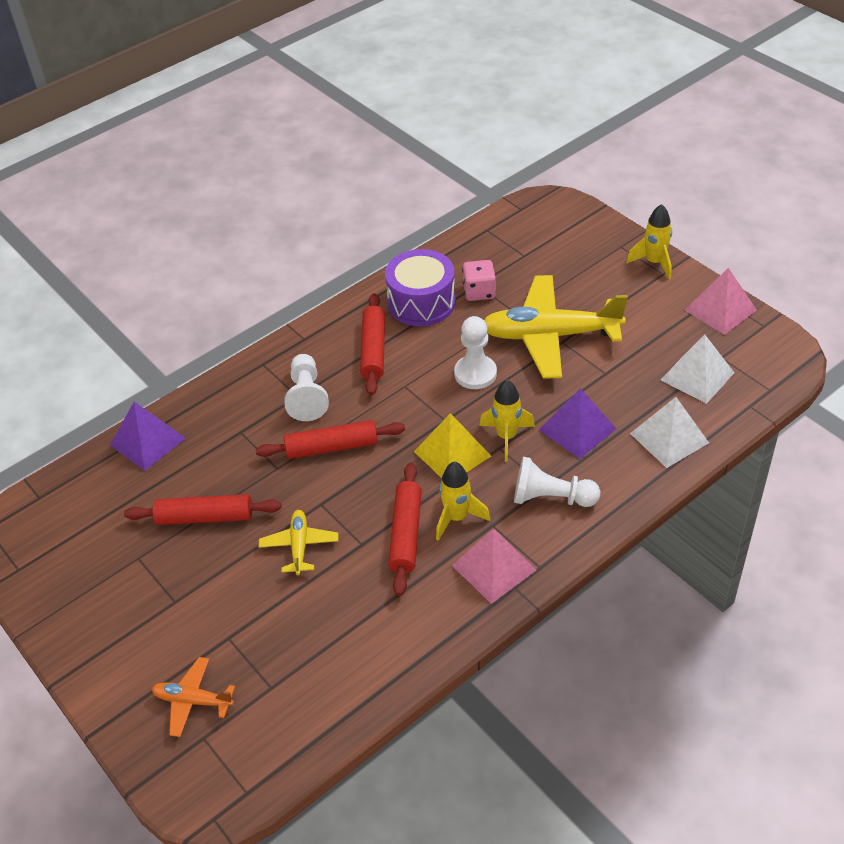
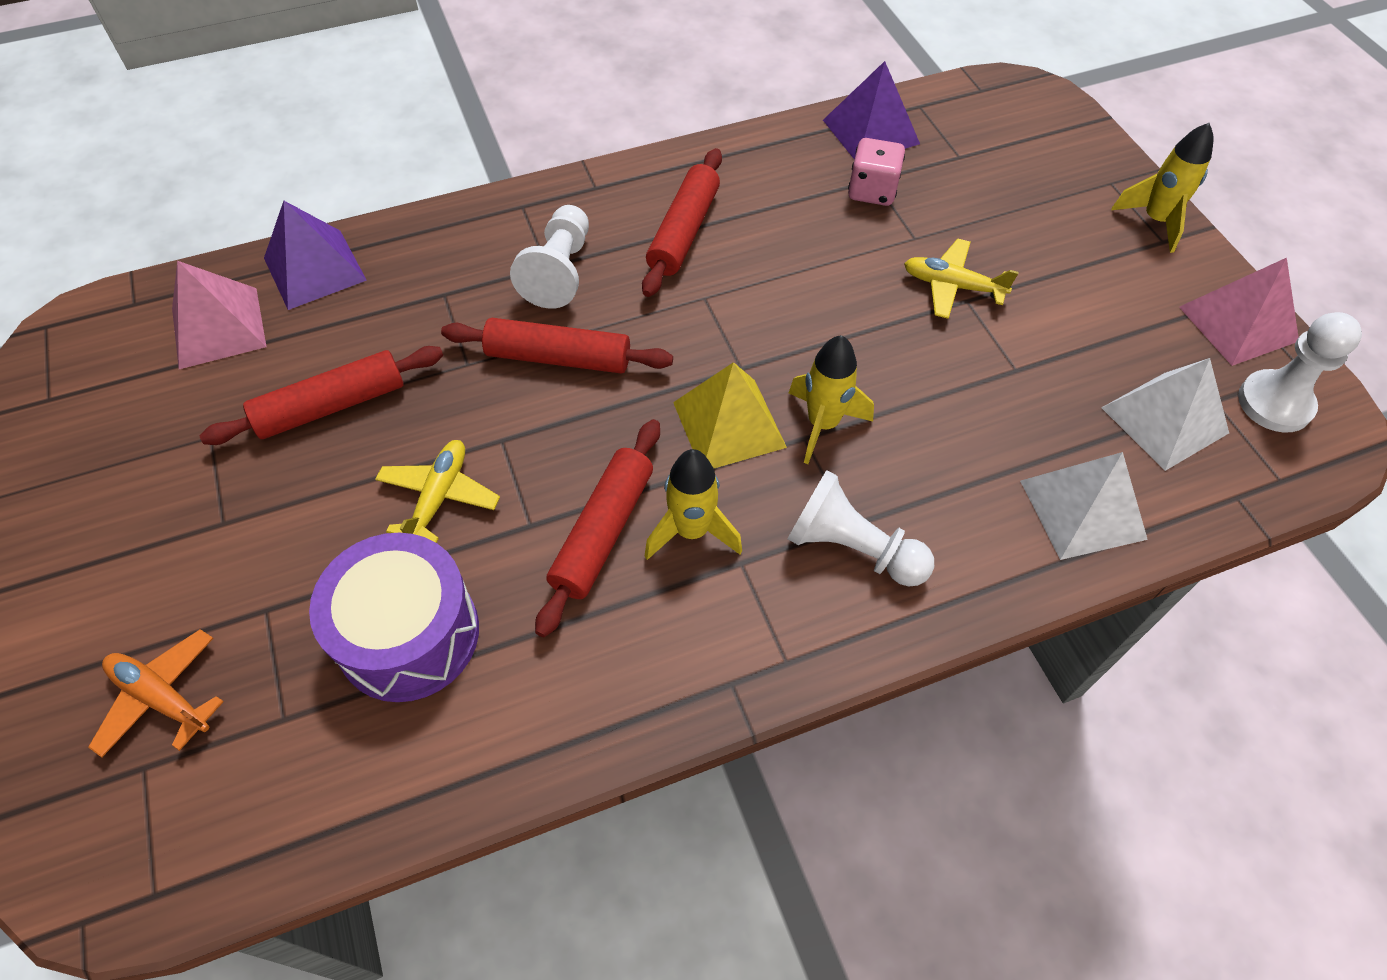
camera: 15 degrees right, 10 degrees up
(205, 517) = (331, 406): red rolling pin -> red rolling pin turned 45 degrees counterclockwise
(421, 302) = (782, 183): purple drum -> purple drum (408, 634)
(475, 373) = (816, 310): white pawn -> white pawn (1274, 403)
(494, 567) = (713, 637): pink pyramid -> pink pyramid (218, 327)
(550, 336) = (952, 286): yellow plane -> yellow plane, size x0.48
(577, 429) = (938, 447): purple pyramid -> purple pyramid (870, 132)

